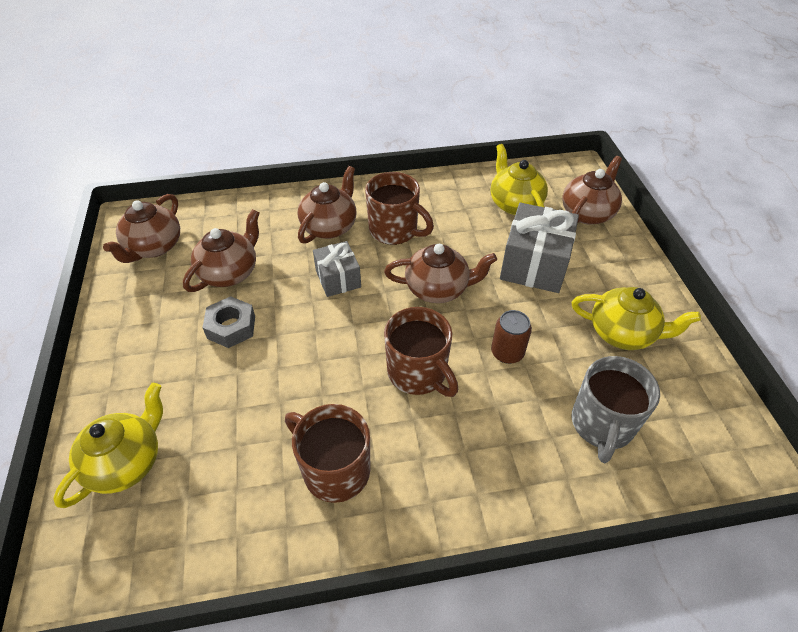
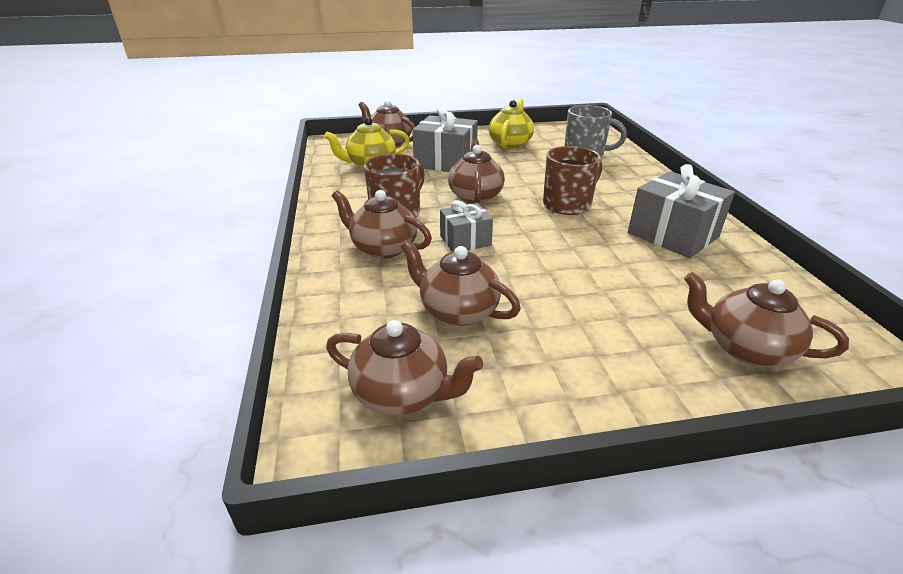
camera: 90 degrees left, 15 degrees down
(126, 462) = (745, 348): yellow teapot -> brown teapot
(231, 327) = (544, 300): grey nut -> none
(334, 469) = (672, 235): brown mug -> grey gift
(507, 352) = (537, 175): brown can -> none

